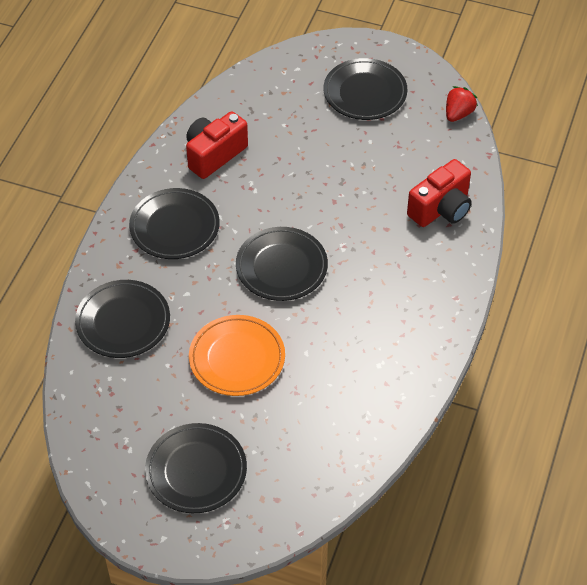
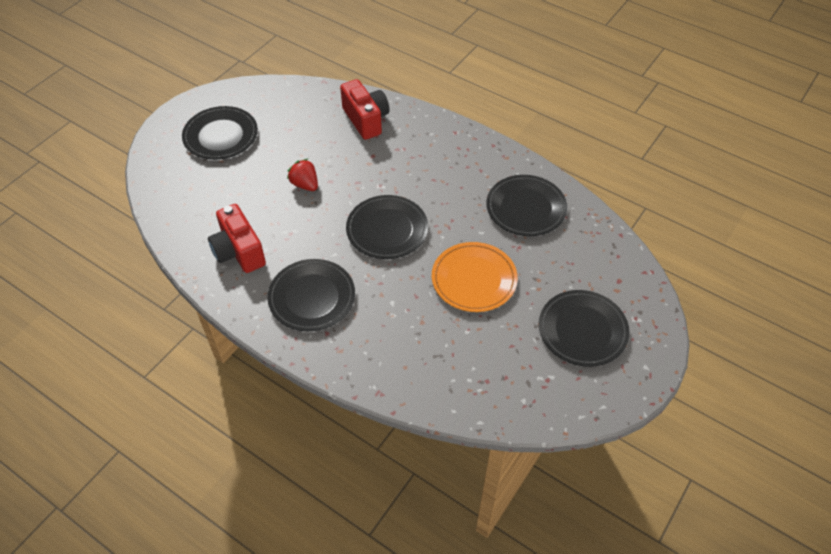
camera: 75 degrees left, 0 degrees up
(123, 322) = (408, 357): black plate -> black plate (526, 208)
(458, 114) = (274, 87): red strawberry -> red strawberry (305, 184)

